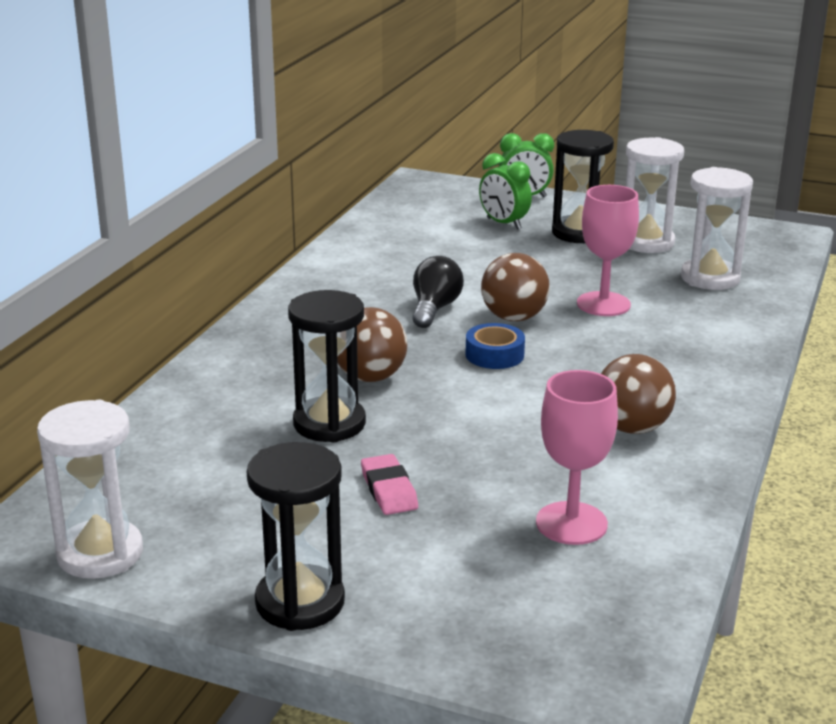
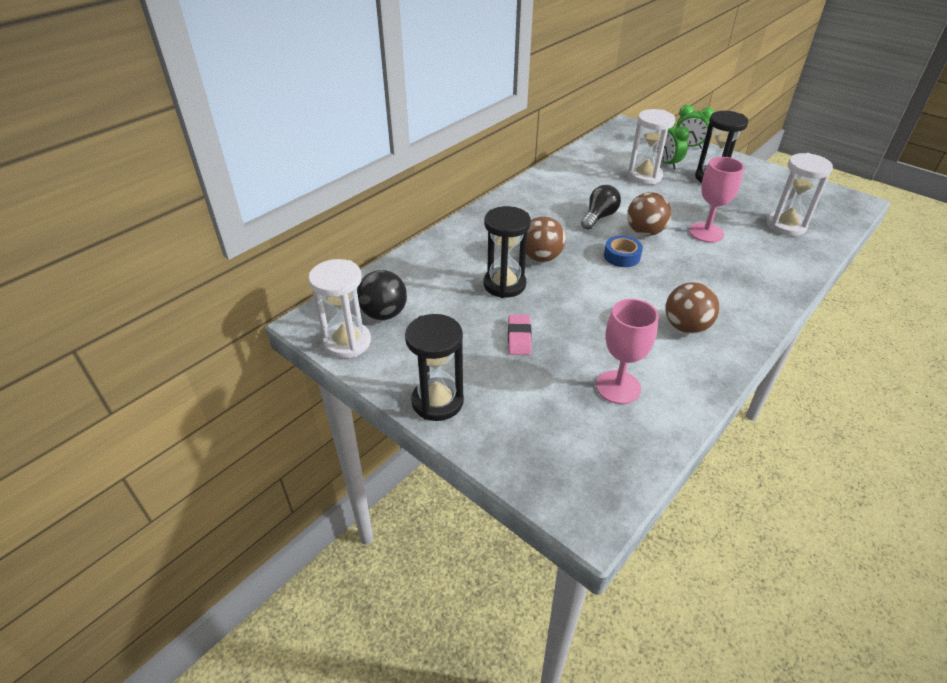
camera: 20 degrees right, 15 degrees up
(145, 501) = (384, 314): none -> black ball
(646, 242) = (754, 192): white hourglass -> white hourglass (644, 176)

